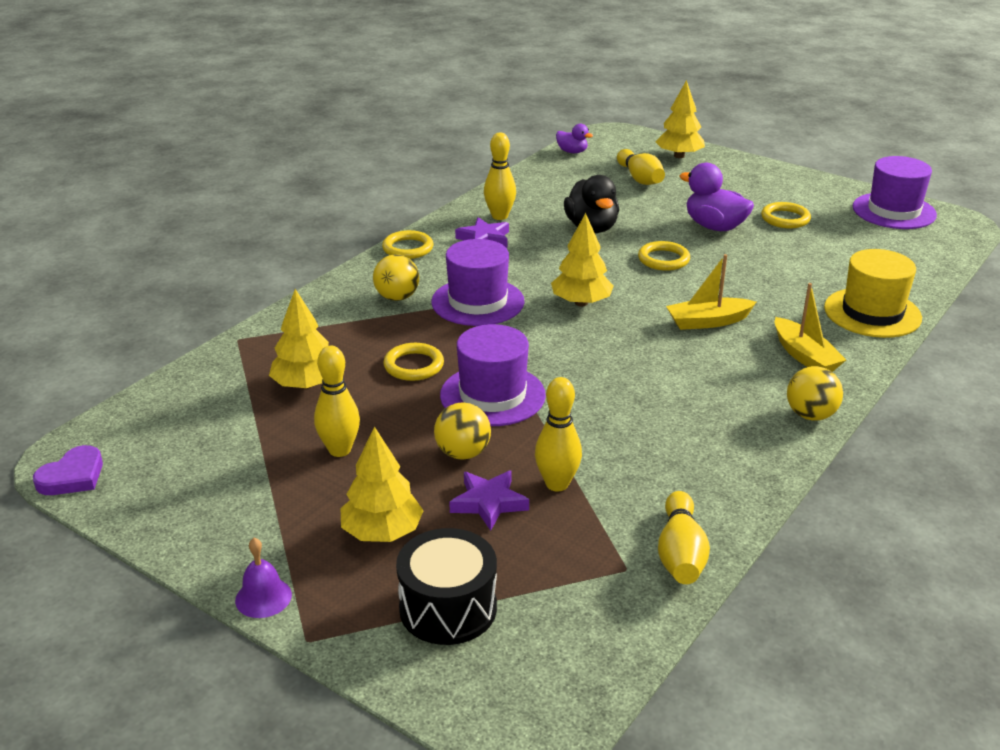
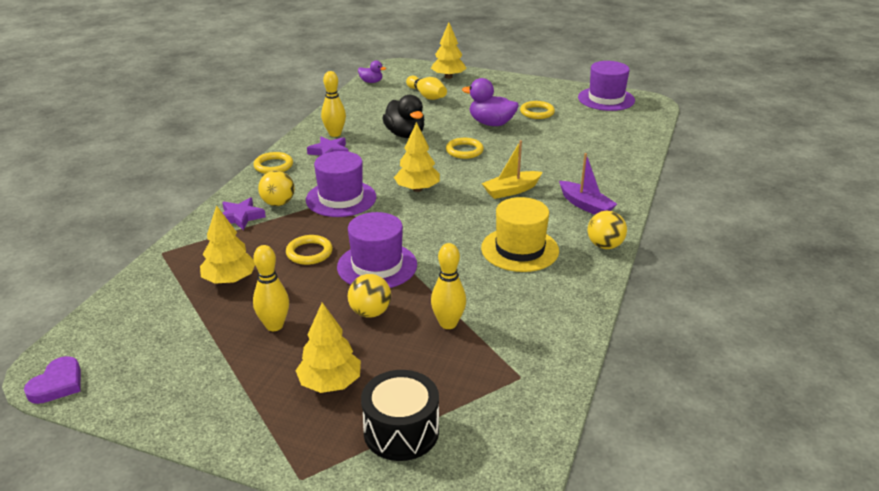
camera: 15 degrees left, 0 degrees up
(263, 597) = (253, 452): purple bell -> none
(488, 503) = (403, 346): purple star -> purple star (240, 217)
(680, 554) = (554, 359): yellow bowling pin -> none
(804, 356) = (585, 205): yellow boat -> purple boat
(872, 313) = (618, 169): yellow hat -> yellow hat (520, 249)

